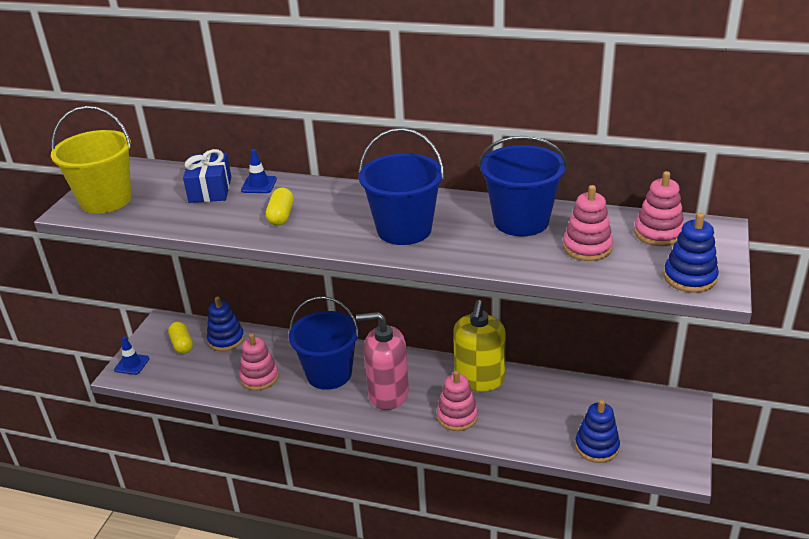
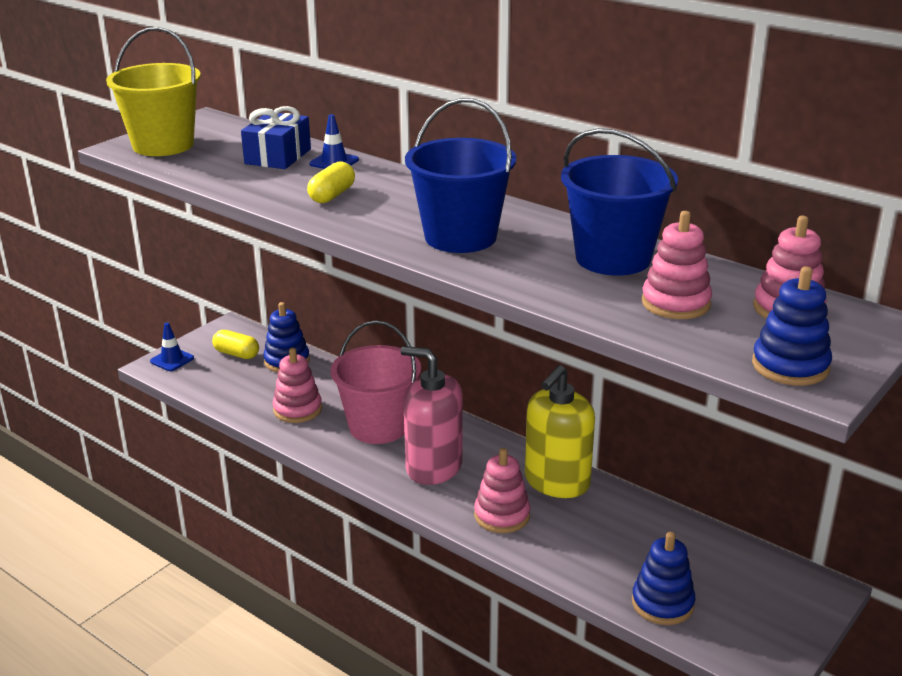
camera: 20 degrees right, 5 degrees down
(182, 344) = (236, 354): yellow capsule -> yellow capsule turned 60 degrees counterclockwise
(329, 374) = (378, 427): blue bucket -> pink bucket

